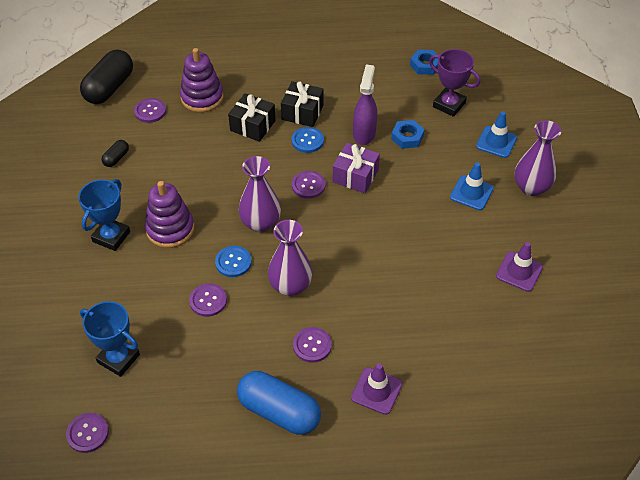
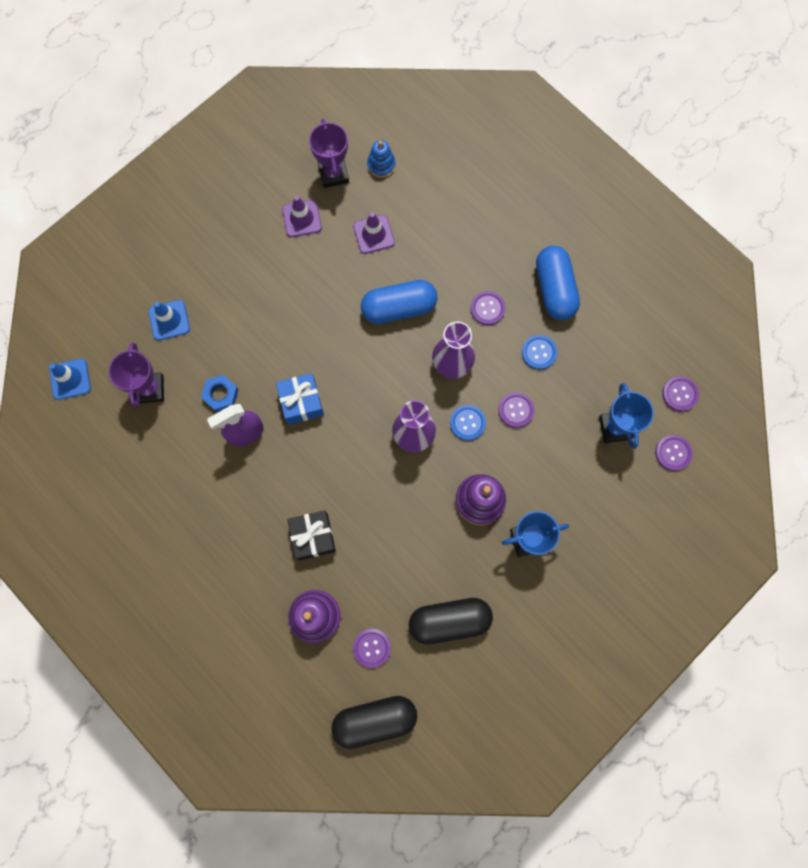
camera: 130 degrees left, 25 degrees up
(116, 158) = (449, 621): black capsule -> black capsule, size x2.14
(302, 112) = (261, 507): black gift -> none
(307, 141) = (292, 474): blue button -> blue button (539, 352)
(308, 185) = (343, 431): purple button -> purple button (673, 453)
(355, 176) = (301, 402): purple gift -> blue gift
(373, 283) = (399, 308): none -> blue capsule
(376, 391) = (485, 242): purple traffic cone -> purple traffic cone (373, 234)
(425, 65) = (108, 447): blue nut -> none
(471, 193) = (246, 301): blue traffic cone -> blue traffic cone (70, 379)
(528, 365) = (381, 165): none -> blue stacking toy
(531, 187) = (204, 262): purple vase -> none
(548, 322) = (333, 174): none -> purple trophy

